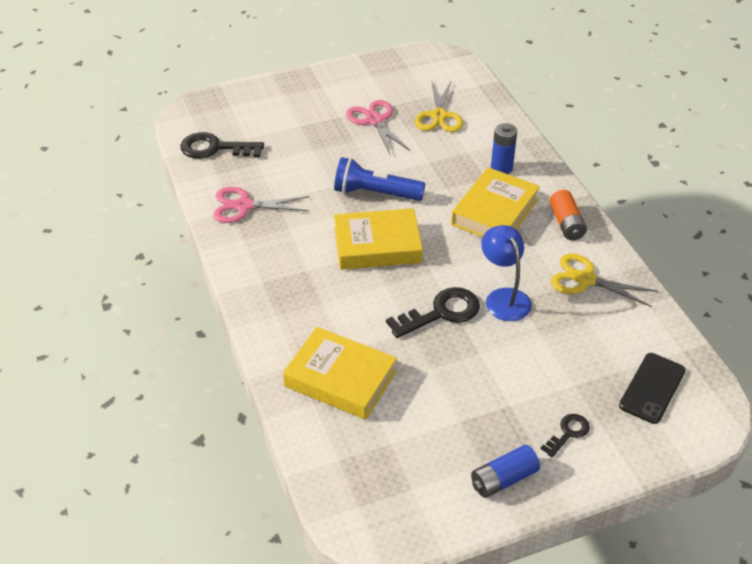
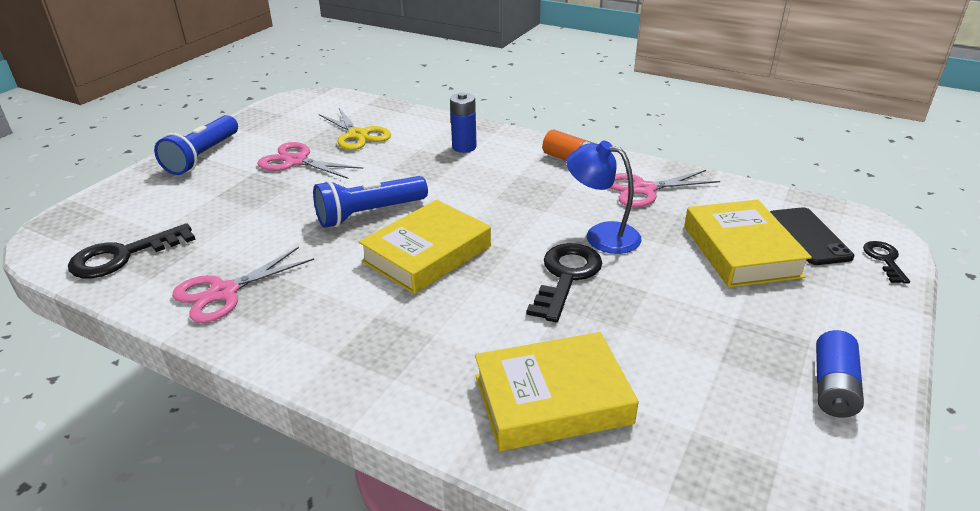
camera: 40 degrees left, 10 degrees down
(321, 85) = (203, 156): none -> blue flashlight
(494, 212) = (502, 178): yellow book -> yellow book (741, 251)
(568, 433) = (812, 309): black key -> black key (884, 259)
(585, 279) = (643, 189): yellow scissors -> pink scissors

